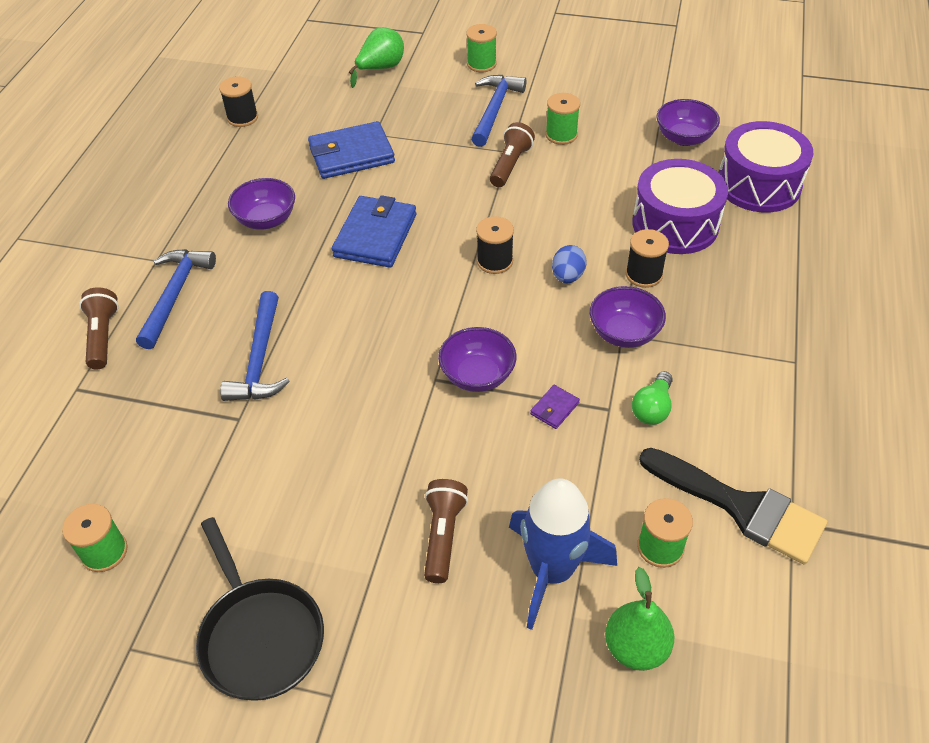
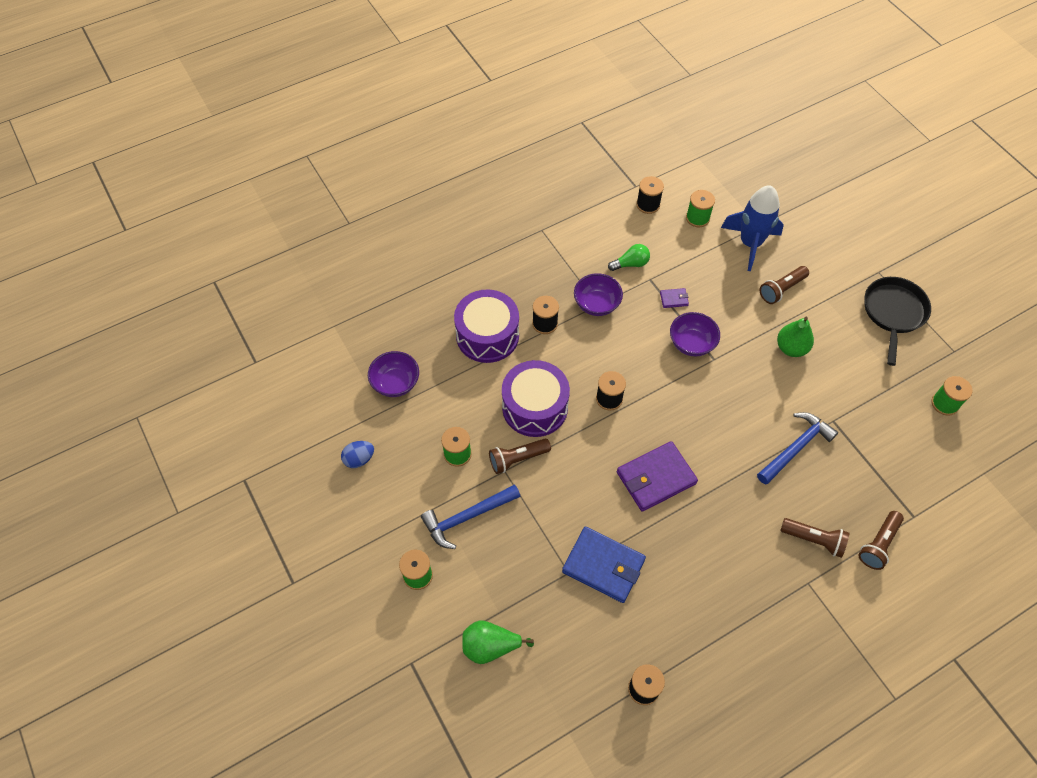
camera: 135 degrees left, 10 degrees up
(175, 295) = (814, 540): blue hammer -> brown flashlight
(266, 220) = (711, 555): purple bowl -> none
(375, 235) = (656, 478): blue wallet -> purple wallet
(567, 276) = (583, 356): blue egg -> blue egg (359, 459)
(636, 648) = (747, 199): green pear -> green pear (791, 348)
(741, 507) = (648, 204): black brush -> black spool
(758, 185) = (410, 318): purple drum -> purple drum (535, 407)

